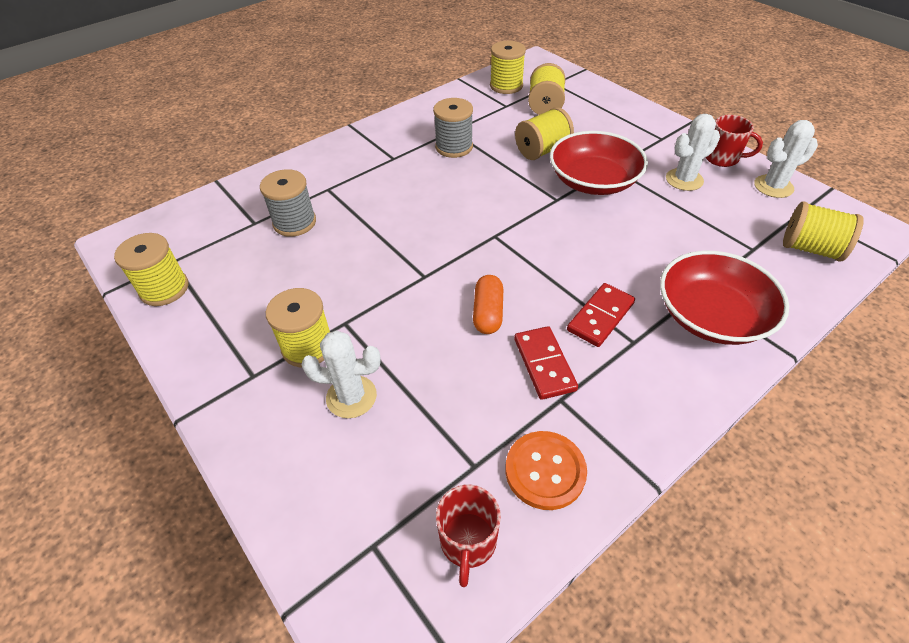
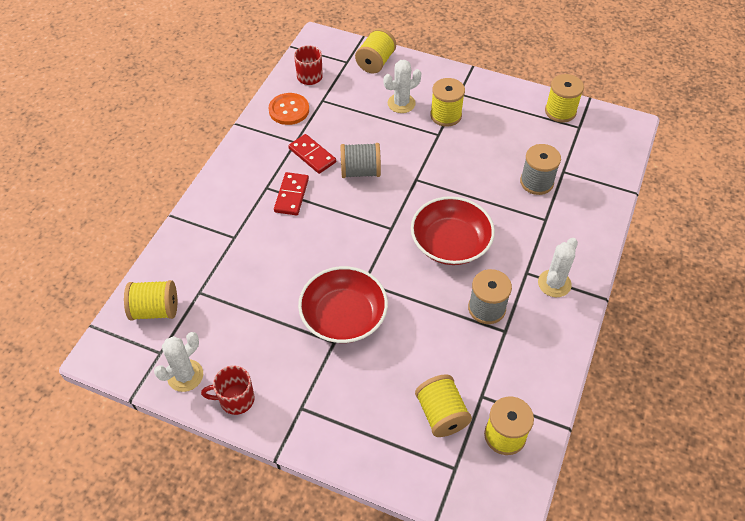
camera: 150 degrees right, 5 degrees up
(488, 313) = (360, 171): orange capsule -> grey spool
(542, 150) = (406, 338): yellow spool -> yellow spool (375, 62)
(684, 180) = (266, 351): white cactus -> white cactus (554, 283)
(711, 316) = (222, 223): red bowl -> red bowl (450, 243)

